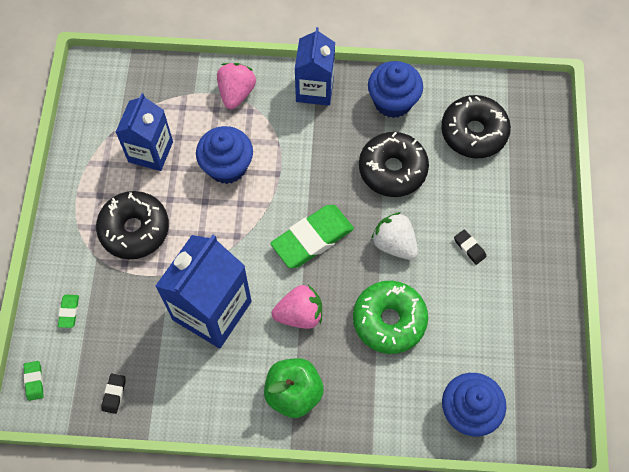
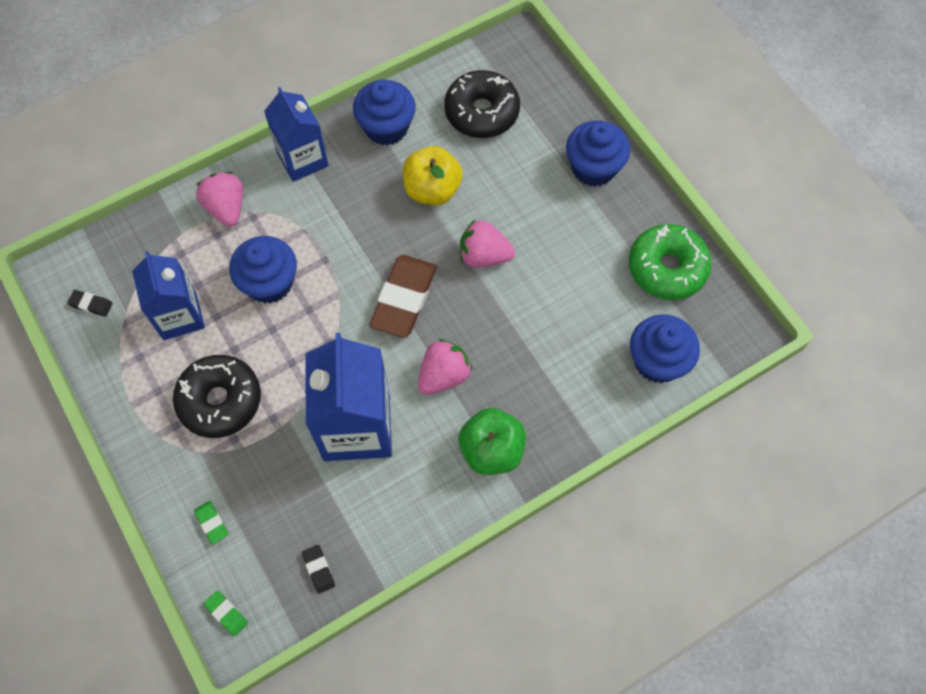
camera: 35 degrees left, 0 degrees up
(312, 238) = (404, 299): green eraser -> brown eraser
(389, 320) = (530, 327): green donut -> green donut (667, 268)
(392, 169) = (432, 190): black donut -> yellow apple
(394, 244) = (484, 256): white strawberry -> pink strawberry
(469, 248) = (553, 217): black eraser -> black eraser (91, 304)
(529, 228) = (593, 168): none -> blue cupcake

